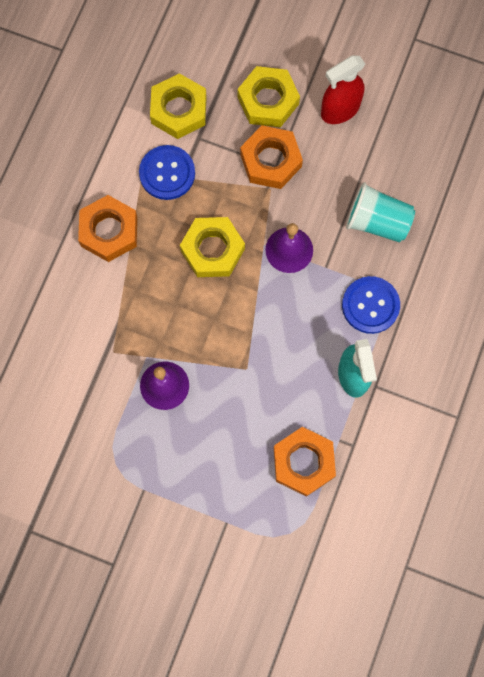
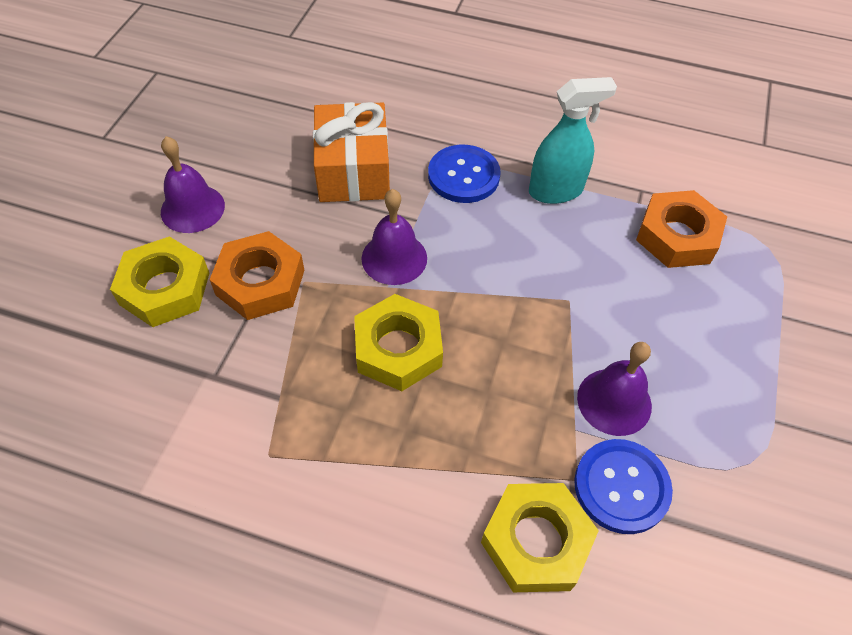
camera: 95 degrees left, 20 degrees down
(109, 231) = (372, 501): orange nut -> none
(167, 173) = (271, 417): blue button -> blue button (621, 487)
(179, 110) = (161, 407): yellow nut -> yellow nut (536, 541)
(340, 110) = (192, 208): red spray bottle -> purple bell
(377, 222) = (353, 170): turquoise cup -> orange gift

